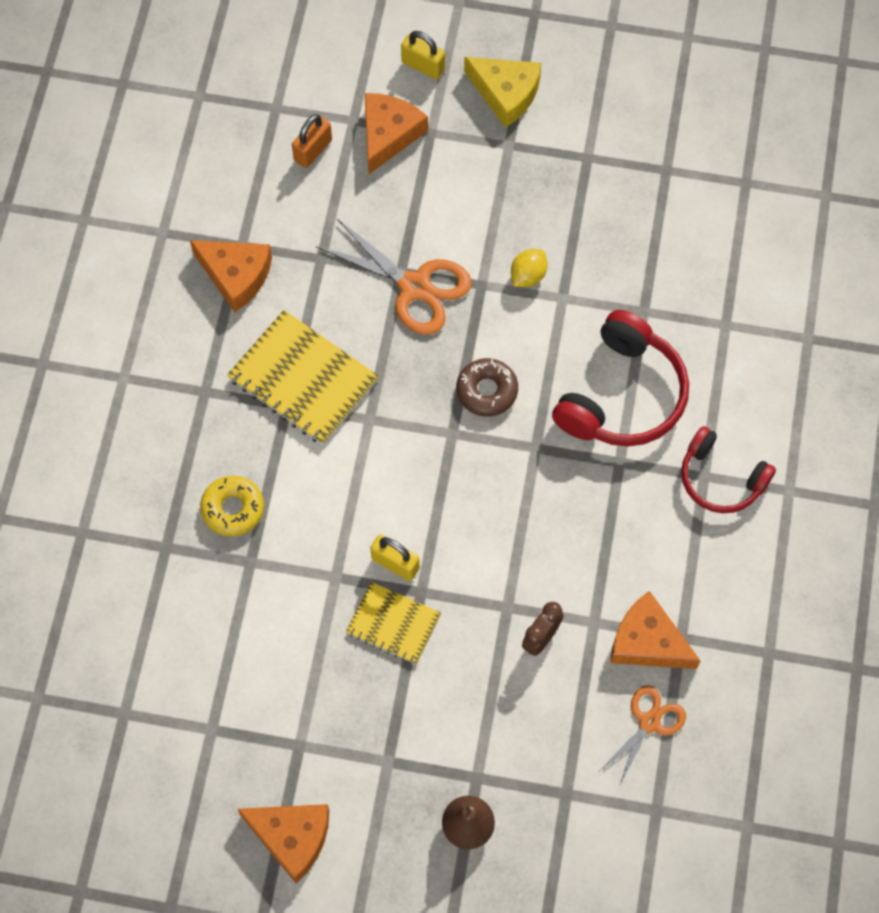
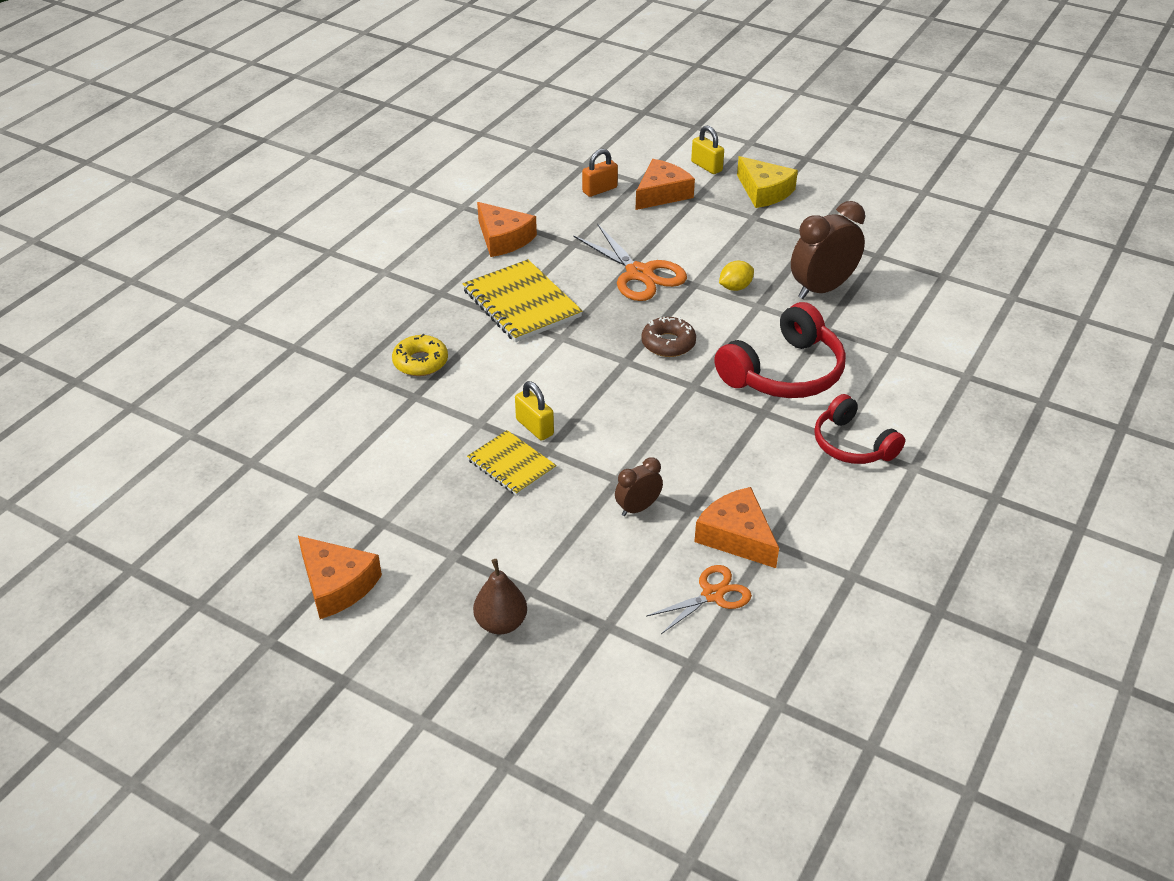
camera: 20 degrees right, 25 degrees down
(622, 248) = (822, 289): none -> brown clock

